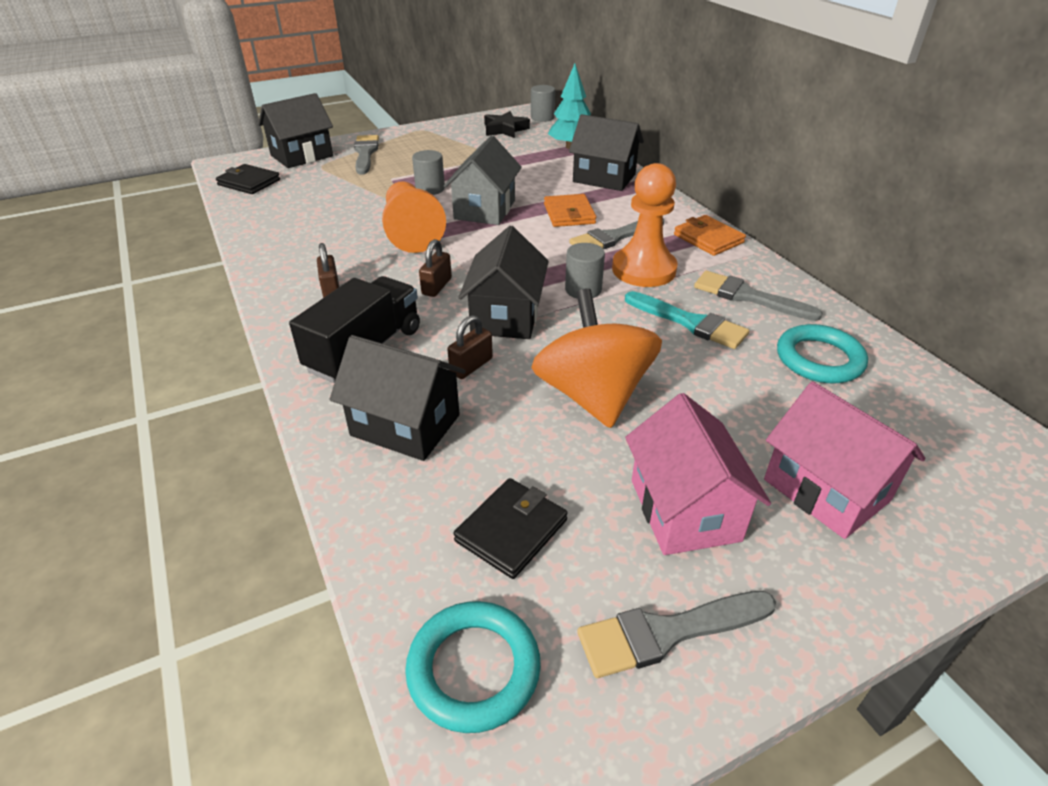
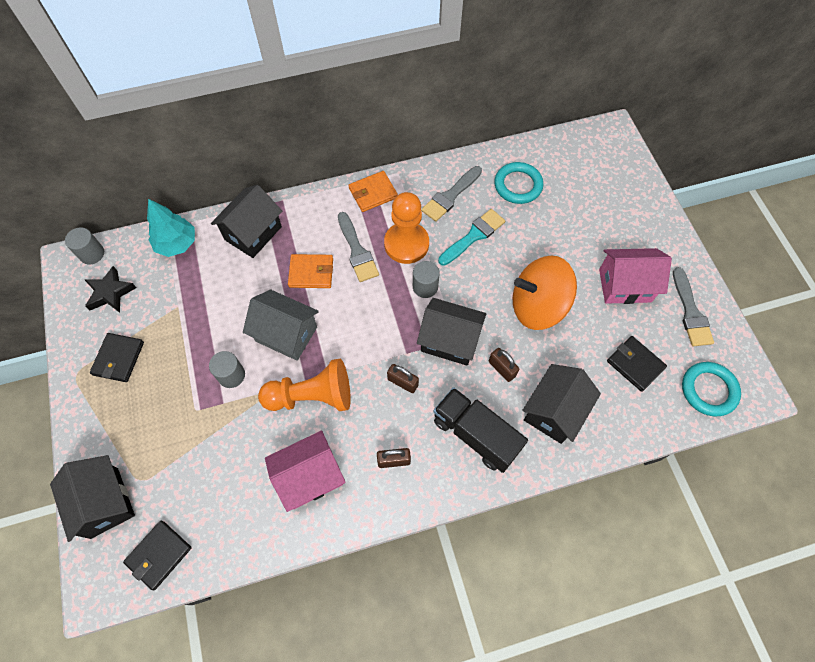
camera: 80 degrees left, 25 degrees up
(365, 153) = (123, 434): grey brush -> none
(439, 141) = (118, 358): none -> black wallet
(826, 490) = (615, 223): pink house -> pink house (309, 477)

